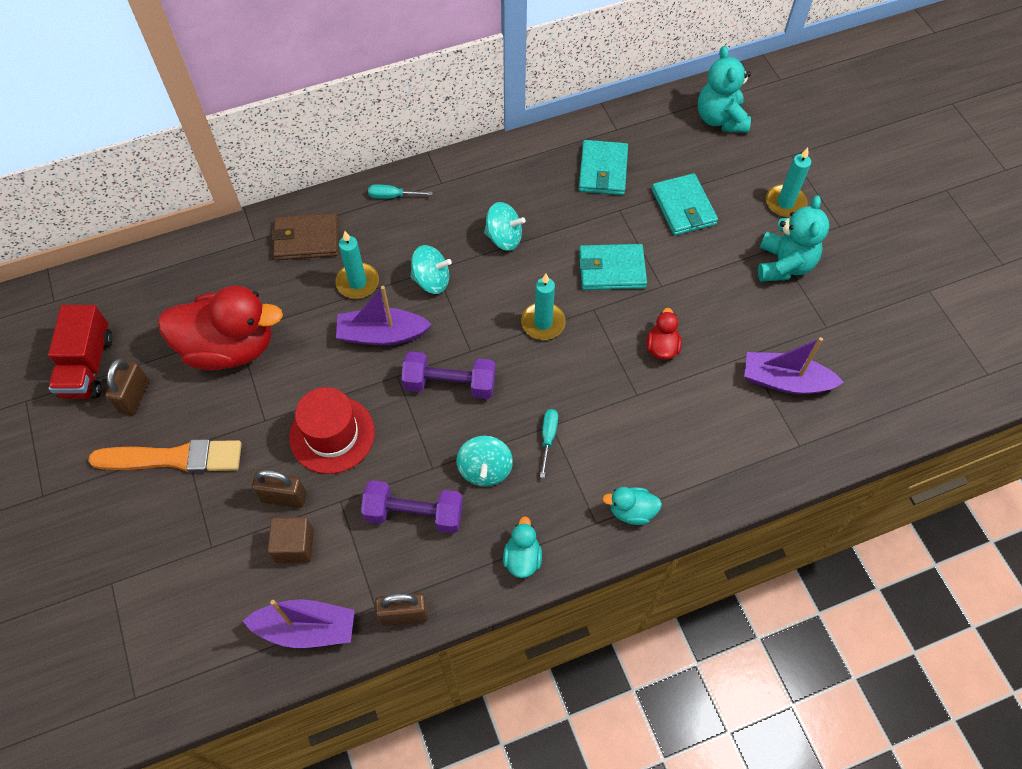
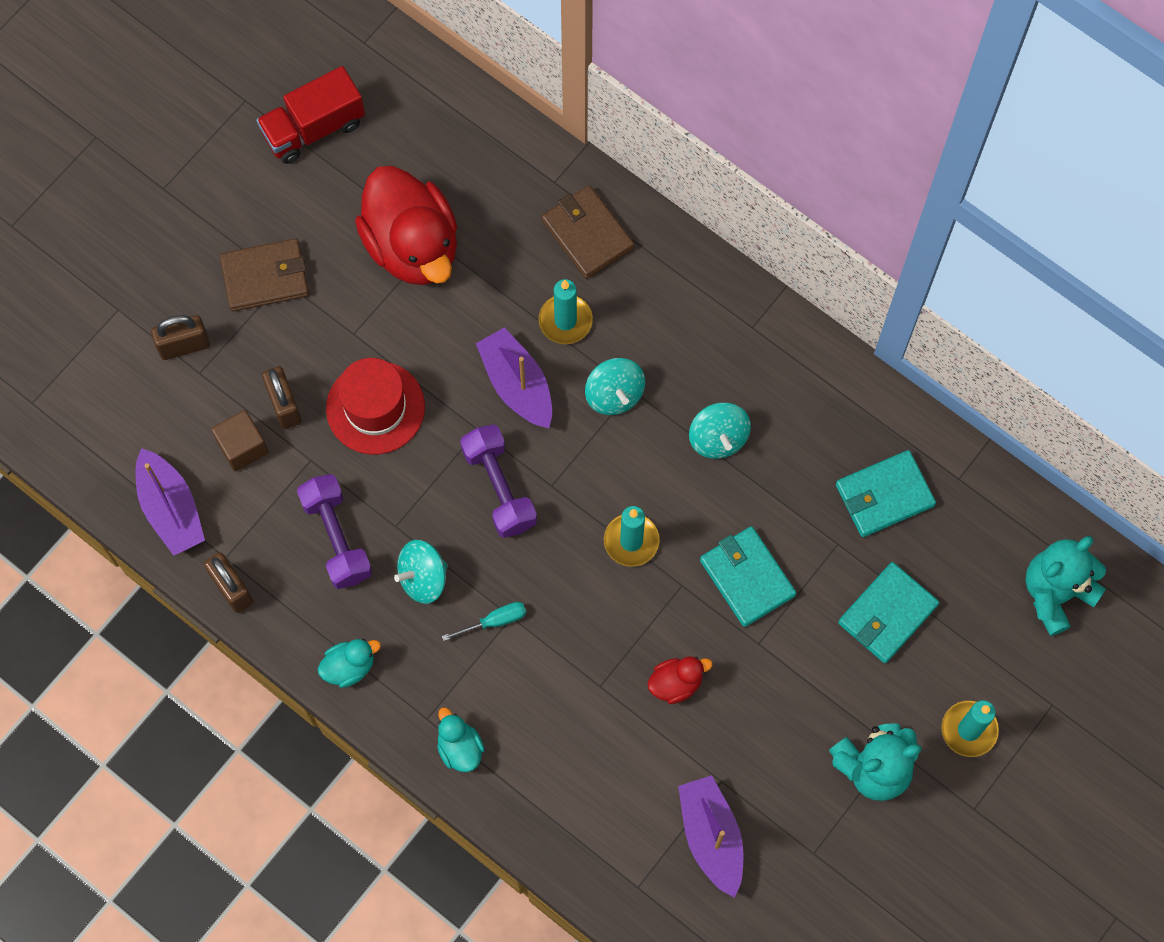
camera: 60 degrees right, 10 degrees up
(134, 396) = (307, 195): brown padlock -> brown padlock (184, 346)
(173, 458) = (265, 277): orange brush -> brown wallet
(392, 196) = (700, 287): turquoise screwdriver -> none

